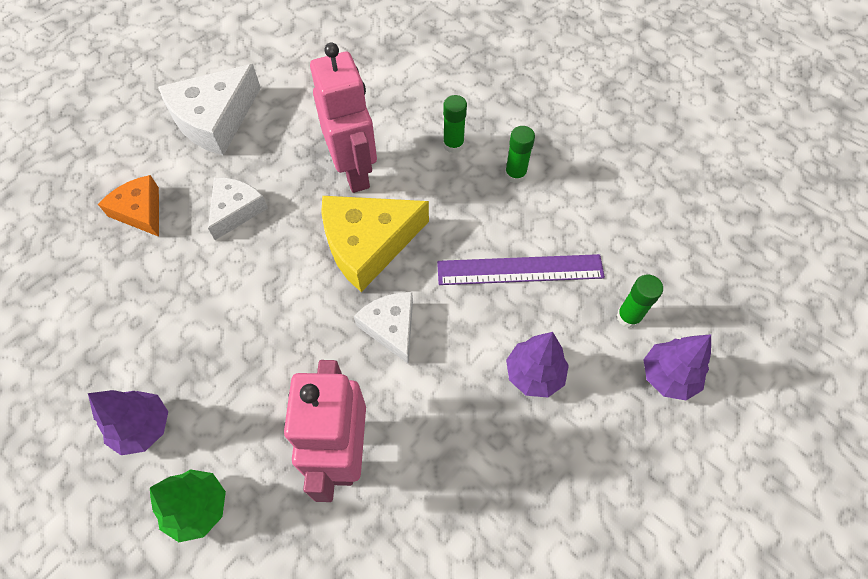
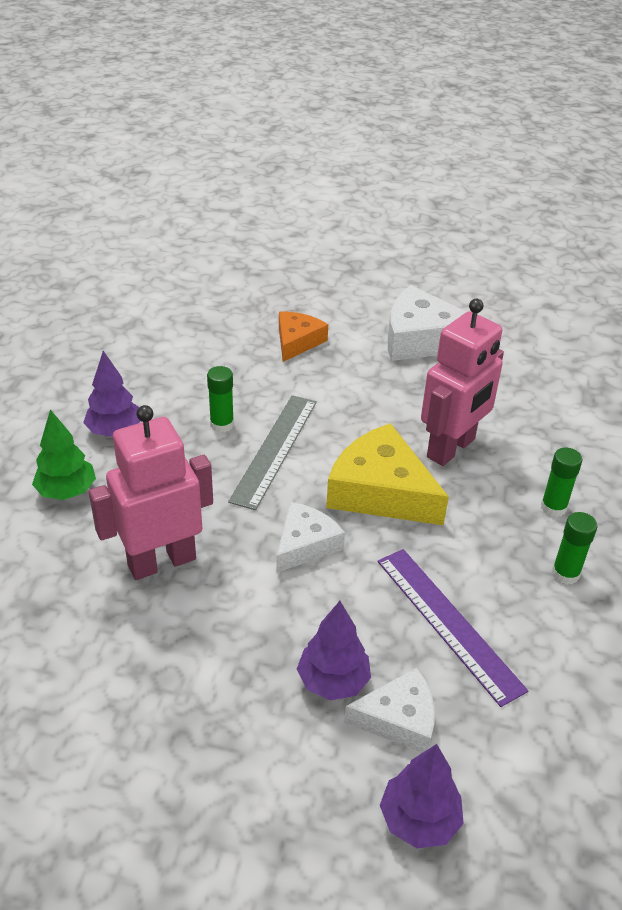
camera: 60 degrees right, 20 degrees down
(236, 210) = (343, 392): white cheese -> white cheese (399, 719)
(268, 297) = (275, 449): none -> grey ruler
(628, 317) = (468, 750): green glue stick -> green glue stick (222, 424)

